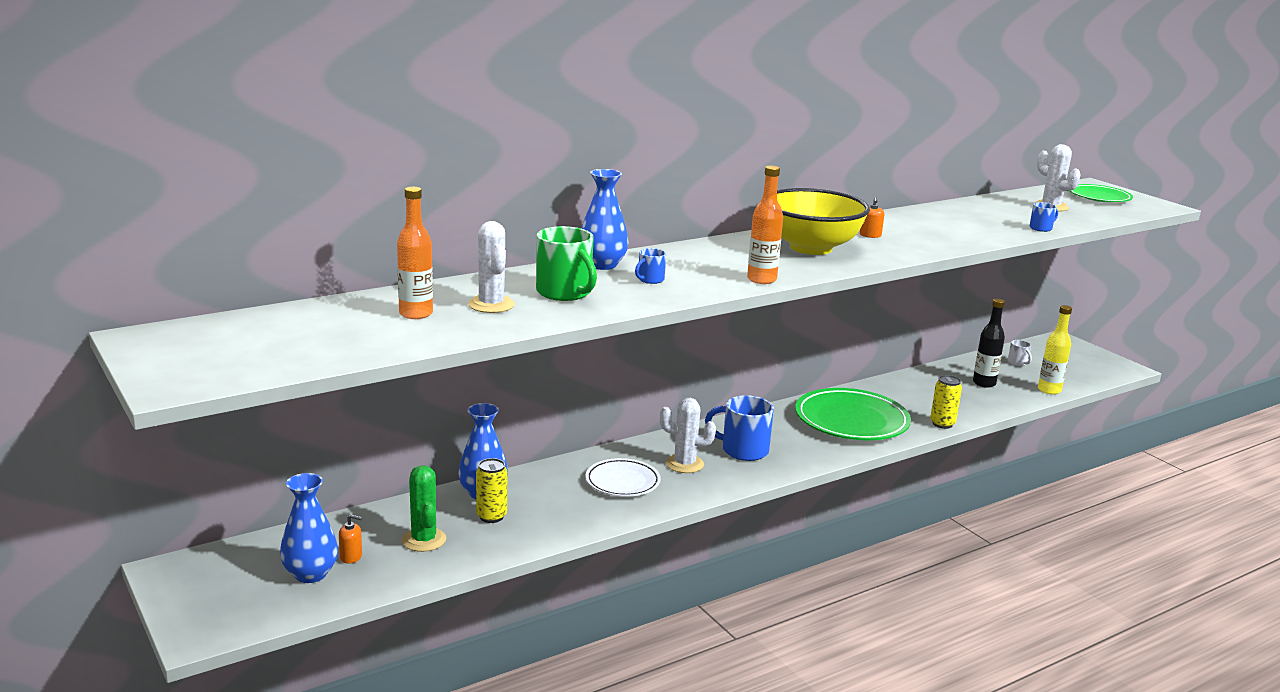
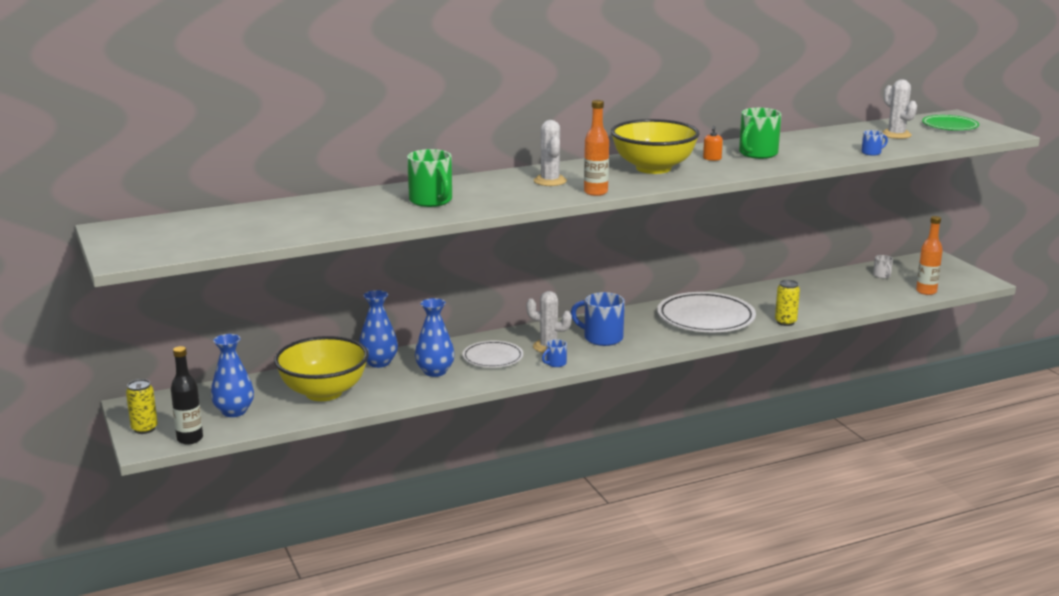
camera: 10 degrees right, 0 degrees up
(351, 557) = (266, 401): orange soap dispenser -> none
(416, 314) = (311, 215): orange bottle -> orange bottle (926, 291)
(424, 540) = (324, 392): green cactus -> yellow bowl
(491, 305) = (370, 209): white cactus -> white cactus (550, 181)
(491, 516) = (380, 378): yellow can -> yellow can (144, 429)
(602, 265) = (472, 181): blue vase -> blue vase (435, 371)
(650, 280) = (504, 192): blue mug -> blue mug (555, 363)
(851, 421) = (705, 318): green plate -> white plate
(917, 229) = (757, 154): none -> green mug
(984, 383) = (841, 291): black bottle -> black bottle (190, 439)
(1049, 390) = (899, 298): yellow bottle -> none

